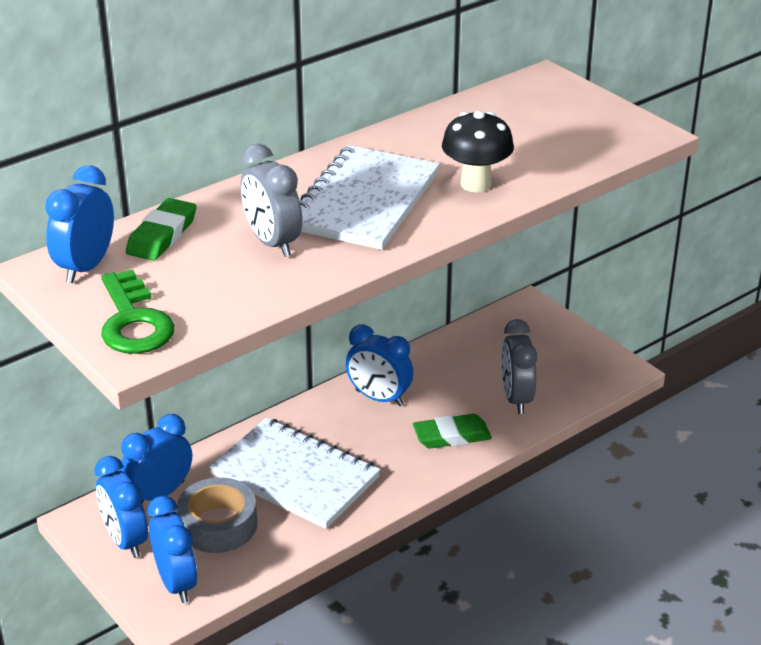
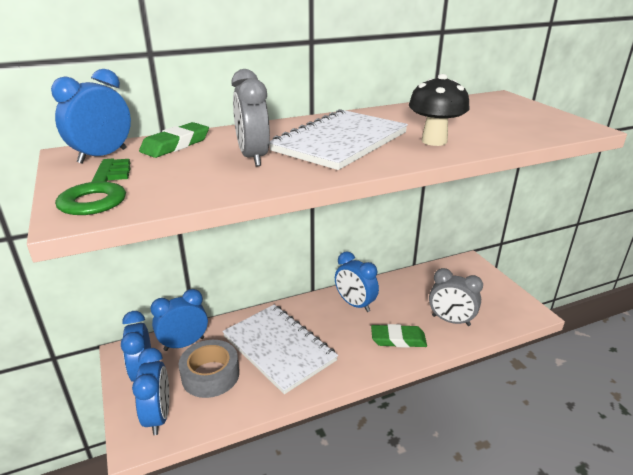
camera: 15 degrees right, 5 degrees down
(516, 398) = (450, 320): grey clock -> grey clock turned 75 degrees counterclockwise

